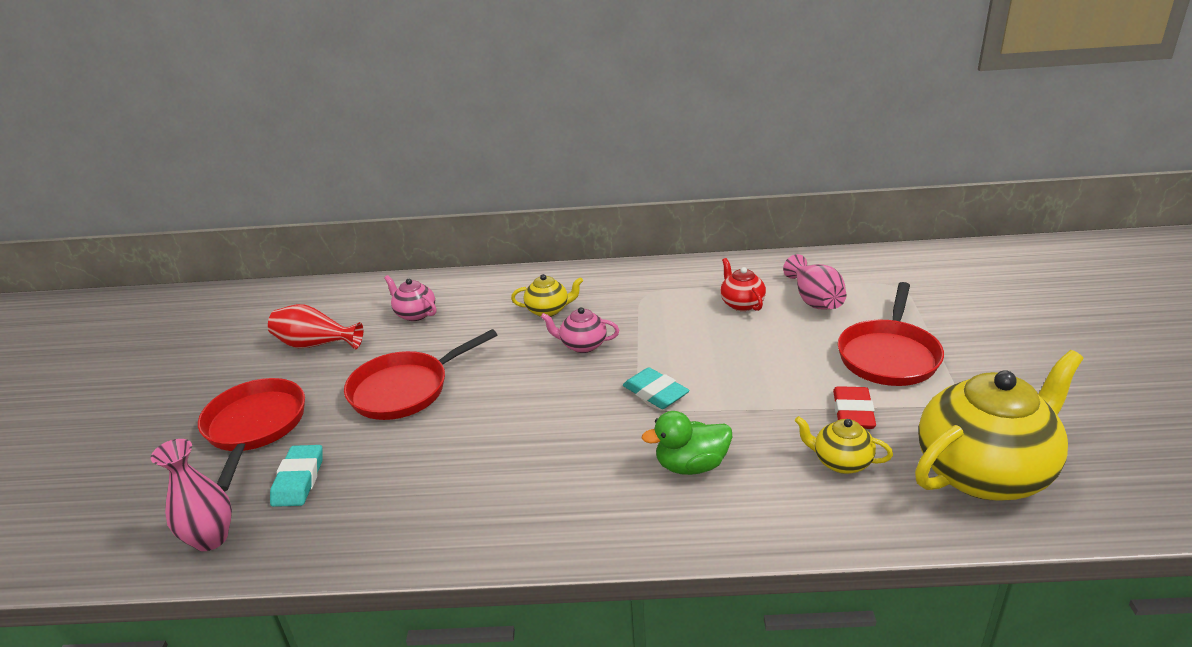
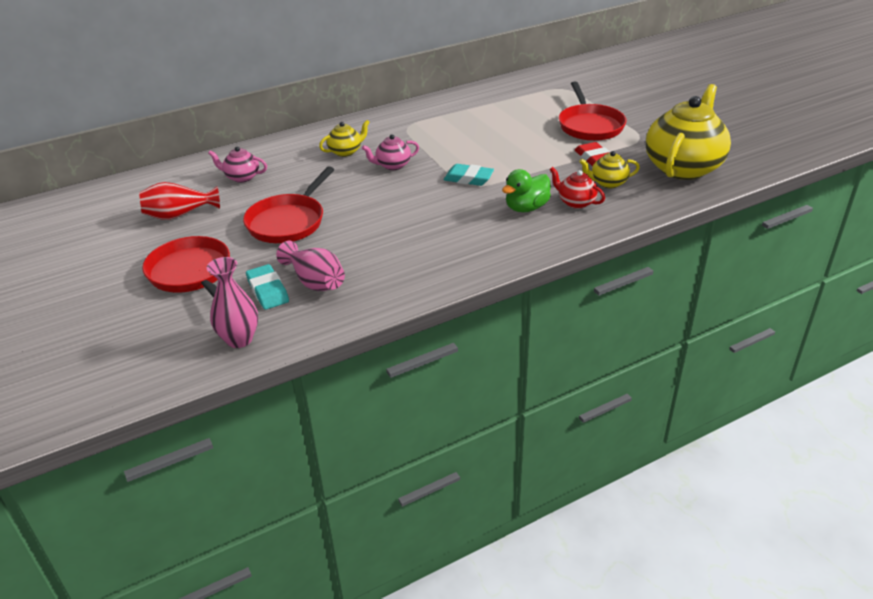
camera: 30 degrees left, 5 degrees up
(741, 304) = (477, 118): red teapot -> red teapot (575, 202)
(814, 300) = (521, 106): pink vase -> pink vase (315, 282)

